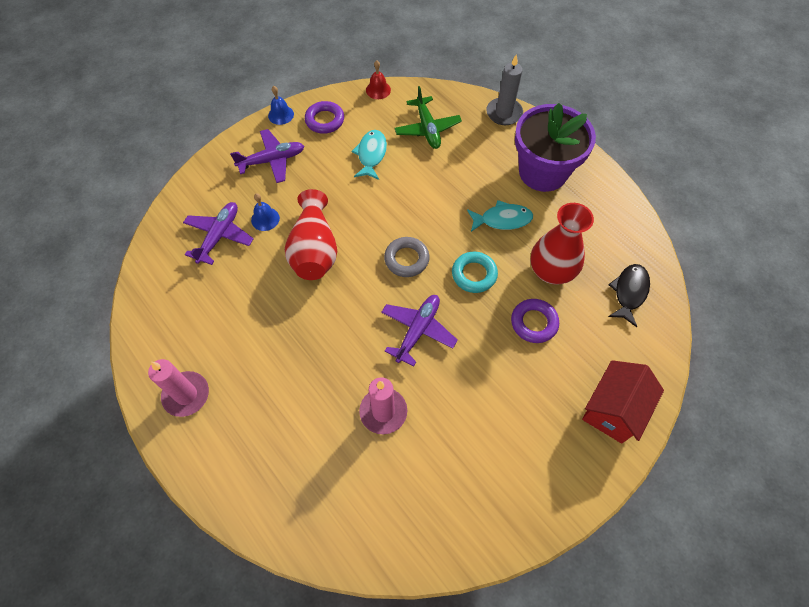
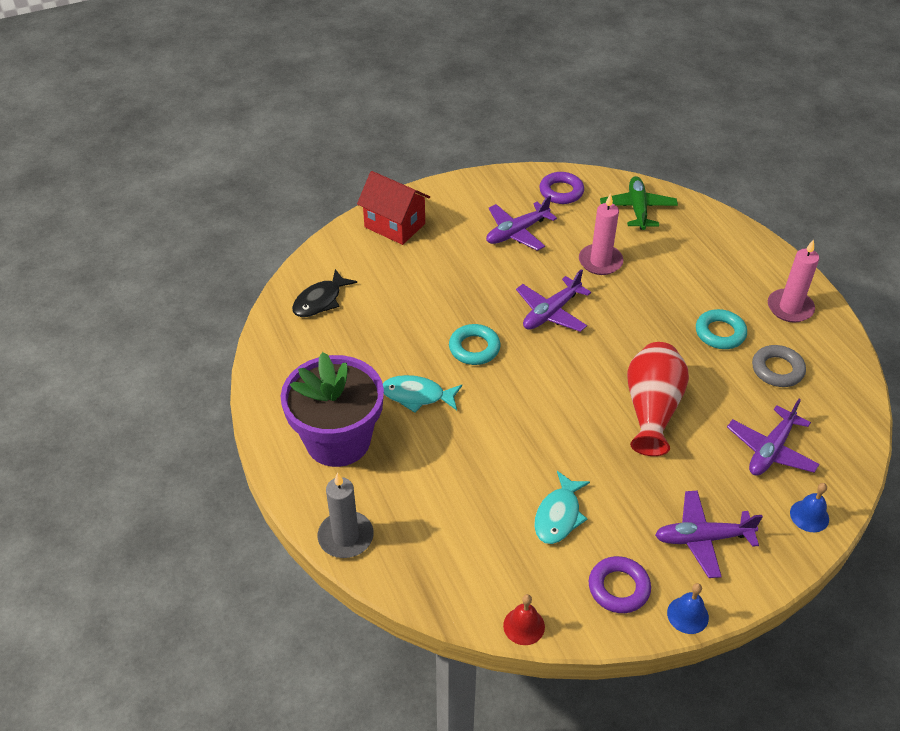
camera: 165 degrees left, 15 degrees down
(257, 345) = (720, 333): none -> turquoise ring
(265, 219) = (712, 458): blue bell -> blue bell (809, 516)
(406, 259) = (545, 378): grey ring -> grey ring (777, 370)
(427, 128) = (467, 538): green plane -> green plane (637, 209)
(481, 434) = (517, 232): none -> purple plane
(534, 323) = (431, 296): purple ring -> purple ring (561, 192)
(551, 271) = (389, 334): red vase -> none
(612, 410) = (394, 225): red house -> red house turned 75 degrees clockwise

